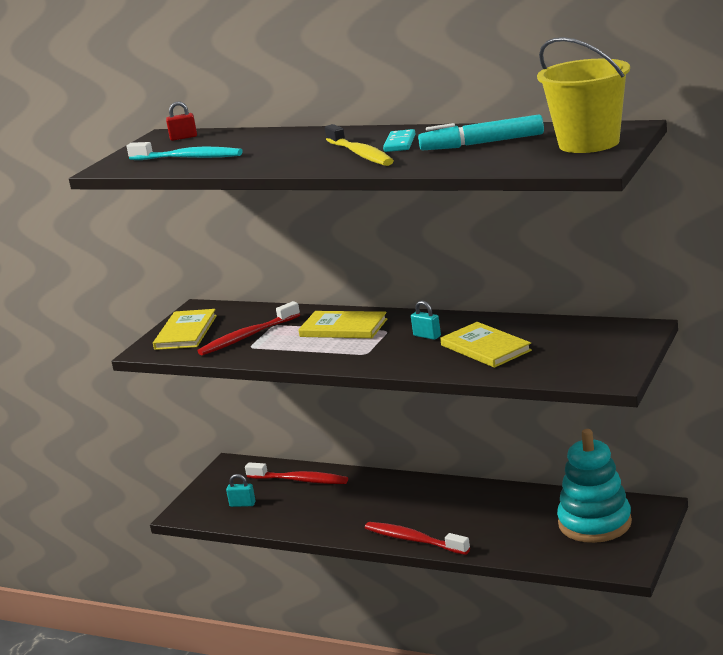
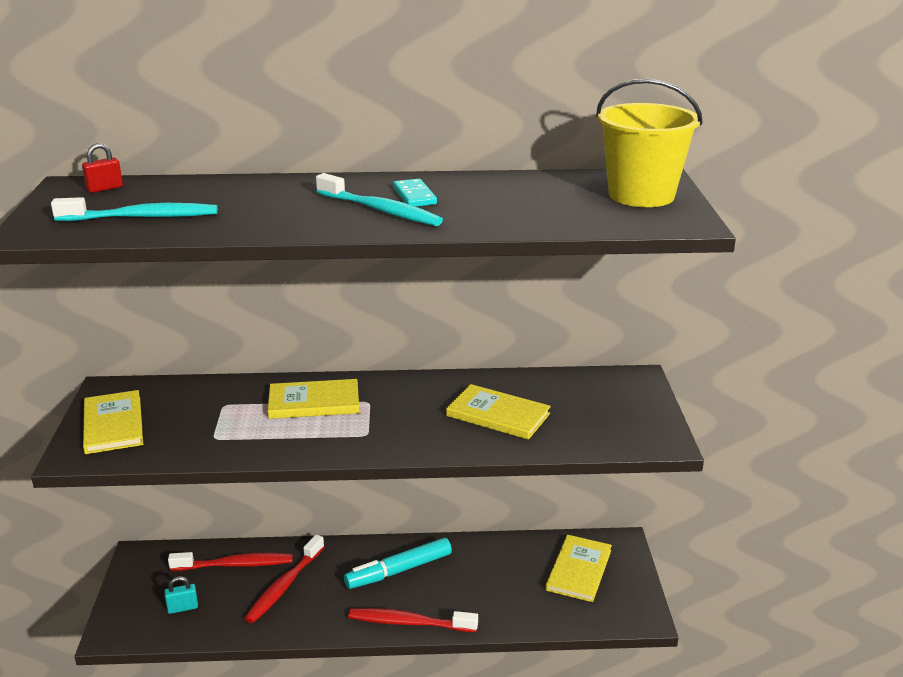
camera: 30 degrees left, 5 degrees up
(247, 337) = (201, 424): red toothbrush -> red toothbrush (284, 586)
(360, 154) = (380, 210): yellow toothbrush -> turquoise toothbrush
(427, 336) = (420, 405): turquoise padlock -> none
(482, 143) = (517, 196): turquoise marker -> turquoise marker (399, 570)
(595, 523) = (578, 570): turquoise stacking toy -> yellow book

